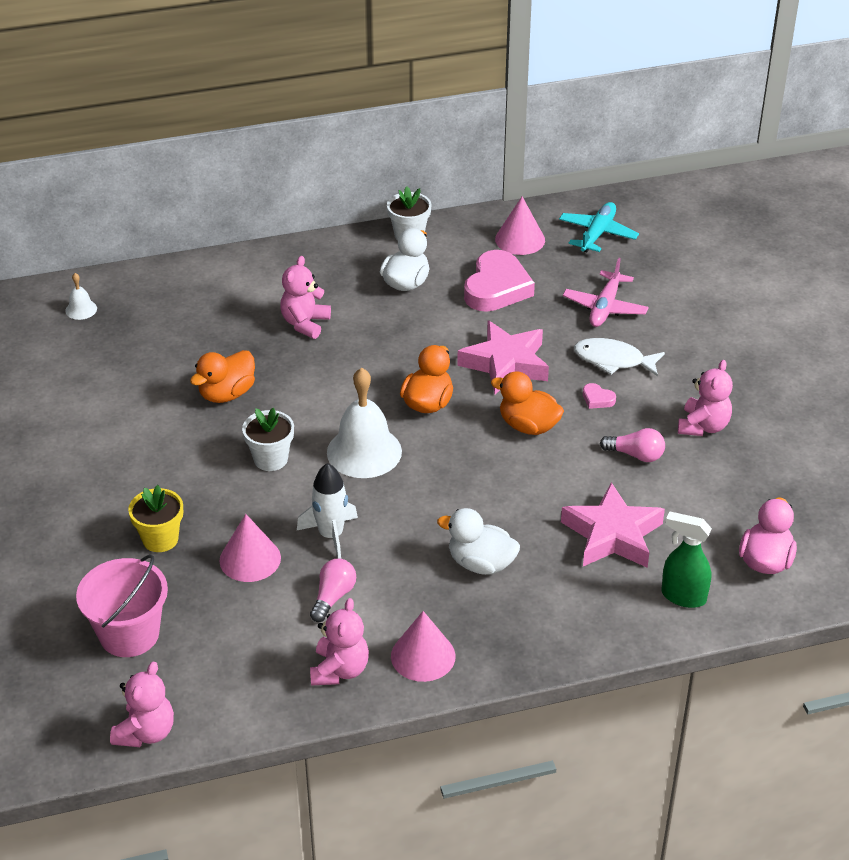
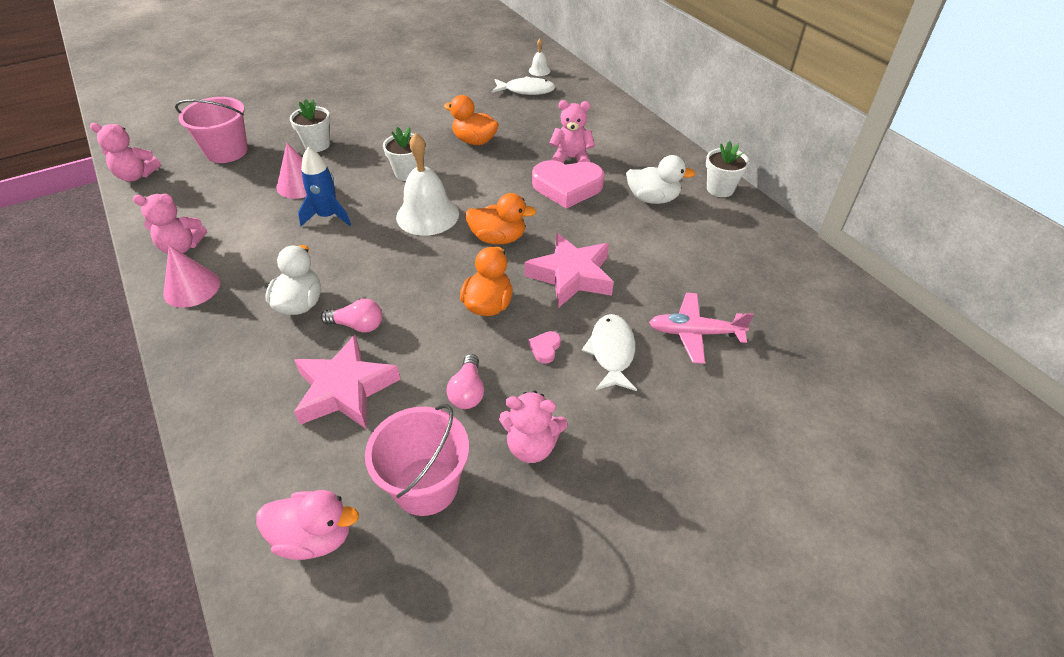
camera: 75 degrees right, 5 degrees up
(128, 330) = (526, 90): none -> white fish
(160, 539) = (317, 145): yellow flower pot -> white flower pot
(331, 535) = (328, 216): white rocket -> blue rocket
(333, 597) = (260, 230): pink light bulb -> pink light bulb (357, 325)
(496, 288) = (679, 252): pink heart -> pink heart (567, 187)
(520, 239) = (764, 255): pink cone -> none
(597, 234) = (815, 309): turquoise plane -> none
(682, 596) = (257, 461): green spray bottle -> none
(729, 492) = (426, 486): none -> pink bucket

